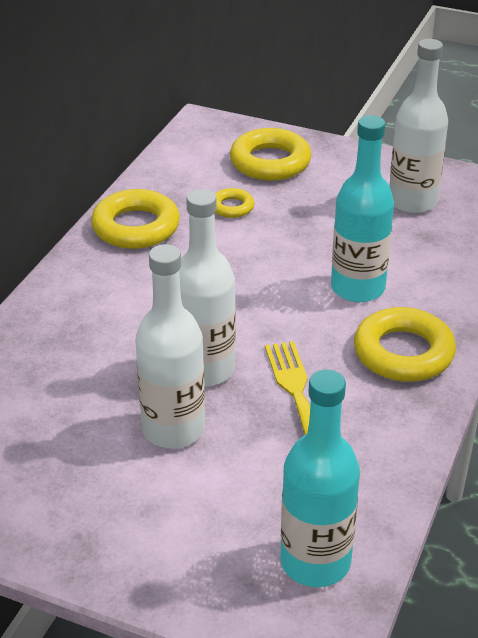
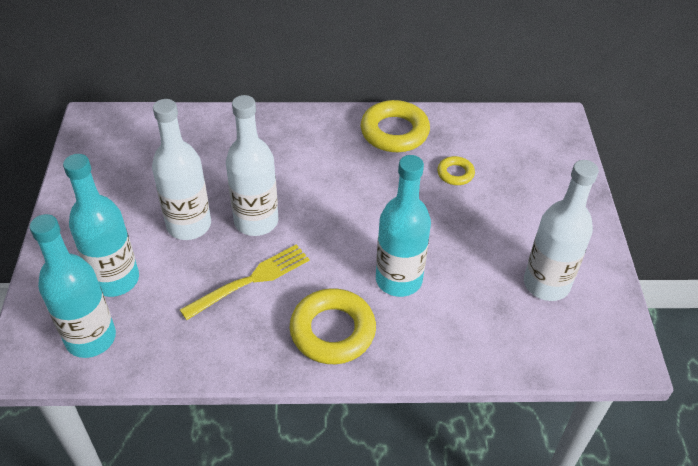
camera: 65 degrees right, 10 degrees up
(227, 519) = (115, 279): none -> turquoise bottle
(270, 162) = (534, 176): yellow ring -> none

